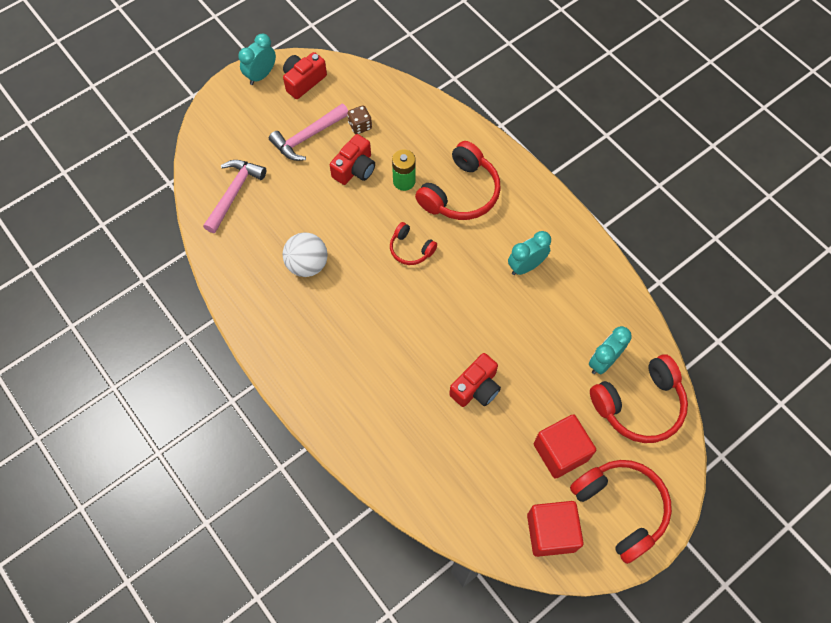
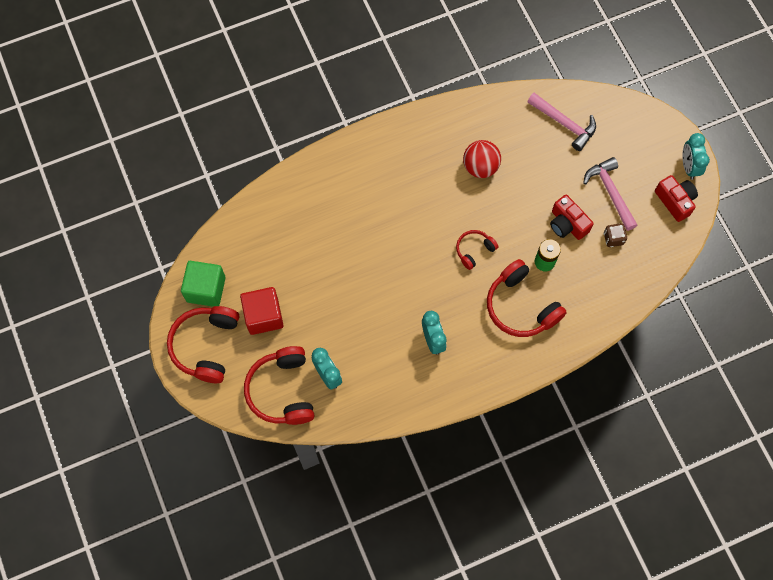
camera: 105 degrees right, 5 degrees up
(261, 75) = (689, 166): turquoise clock -> turquoise clock turned 150 degrees counterclockwise
(307, 264) = (480, 167): white ball -> red ball
(476, 388) = (335, 268): red camera -> none
(551, 532) = (206, 289): red cube -> green cube
(620, 508) = (206, 346): red headphones -> red headphones turned 120 degrees clockwise

